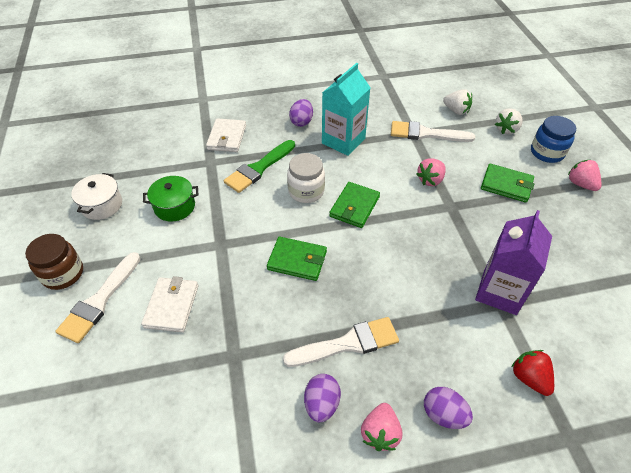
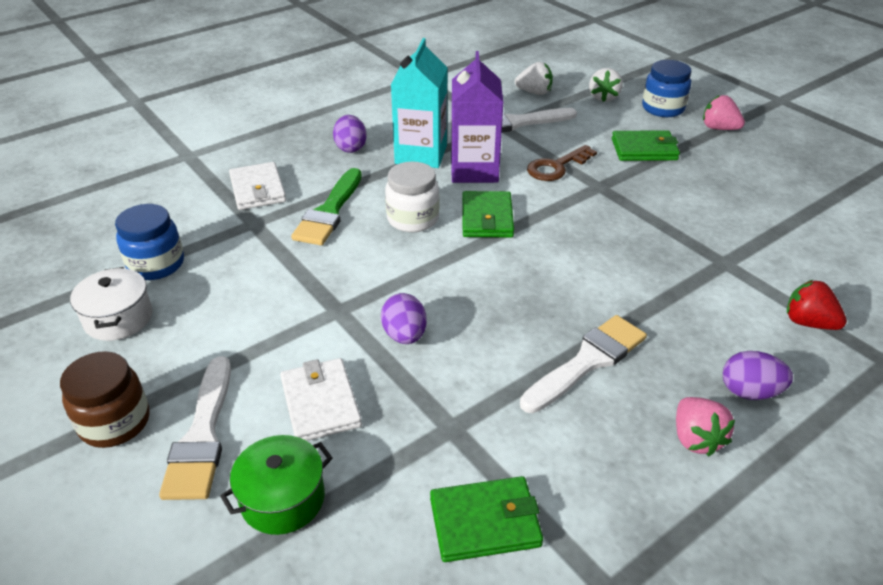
camera: 25 degrees left, 10 degrees down
(141, 174) = (156, 264): none -> blue jar
(174, 206) = (238, 287): green pot -> green pot (283, 499)
(297, 260) = (457, 295): green wallet -> green wallet (485, 522)
(321, 404) = (605, 436): purple egg -> purple egg (404, 335)
(430, 180) = (557, 167): pink strawberry -> brown key
(499, 292) = (715, 252): purple carton -> purple carton (474, 170)

